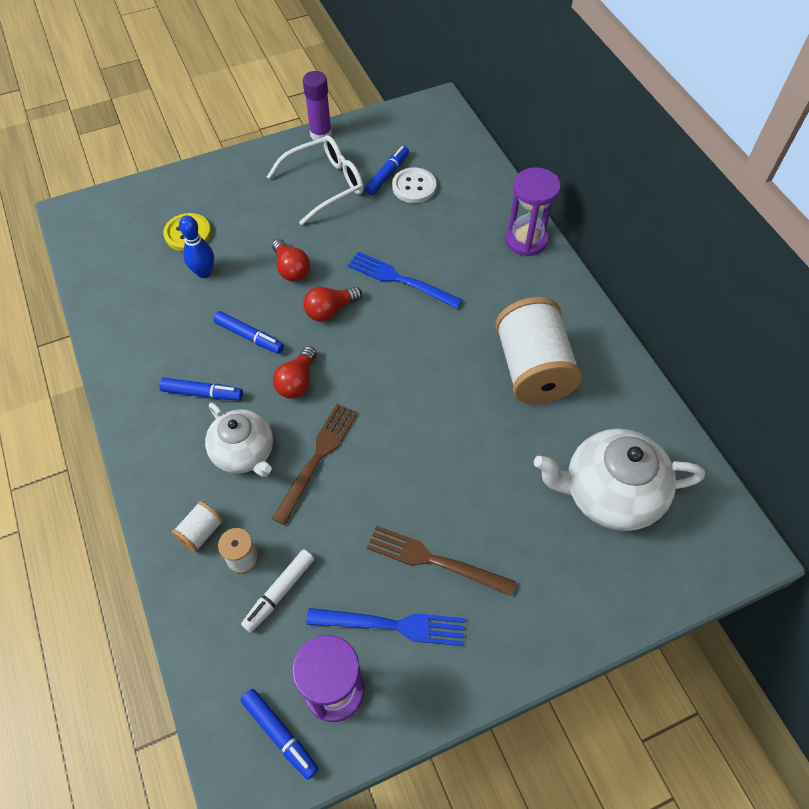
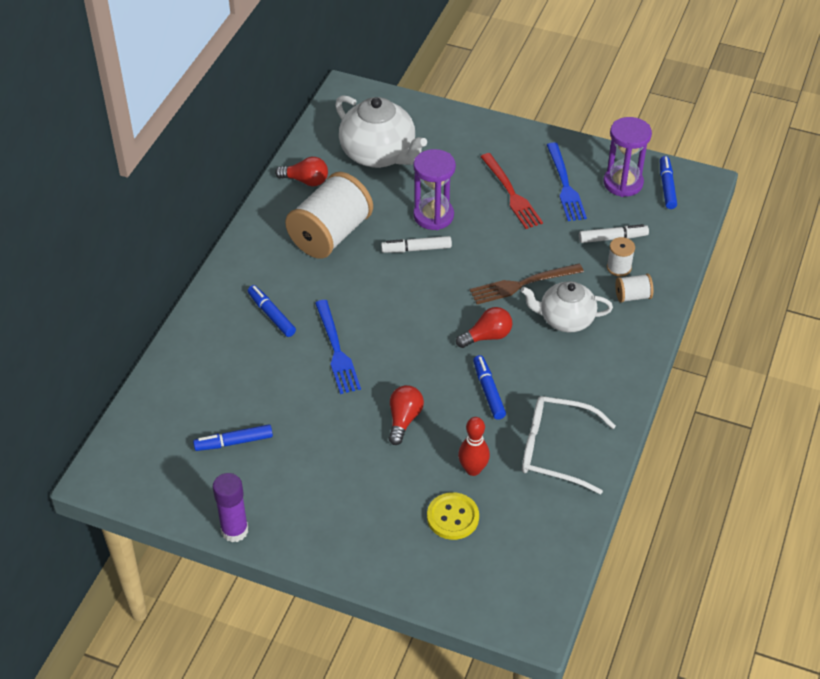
camera: 135 degrees left, 10 degrees down
(202, 393) = (559, 376): blue marker -> blue marker (271, 315)
(204, 272) = (473, 469): blue bowling pin -> red bowling pin
(244, 453) = (565, 319): white teapot -> white teapot turned 90 degrees counterclockwise
(325, 184) = (293, 474): white glasses -> white glasses (555, 450)
(330, 310) = (411, 366): red light bulb -> red light bulb (306, 181)
(393, 625) = (565, 185): blue fork -> blue fork turned 150 degrees counterclockwise
(414, 187) = (229, 414): white button -> none
(434, 560) = (511, 194): brown fork -> red fork
(447, 416) = (416, 249): none -> white marker
(526, 240) = (212, 309): purple hourglass -> purple hourglass (433, 216)

